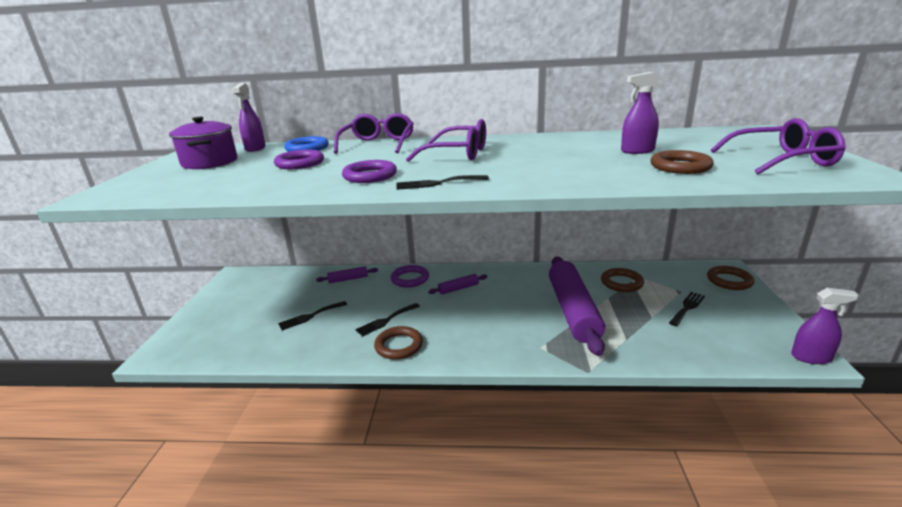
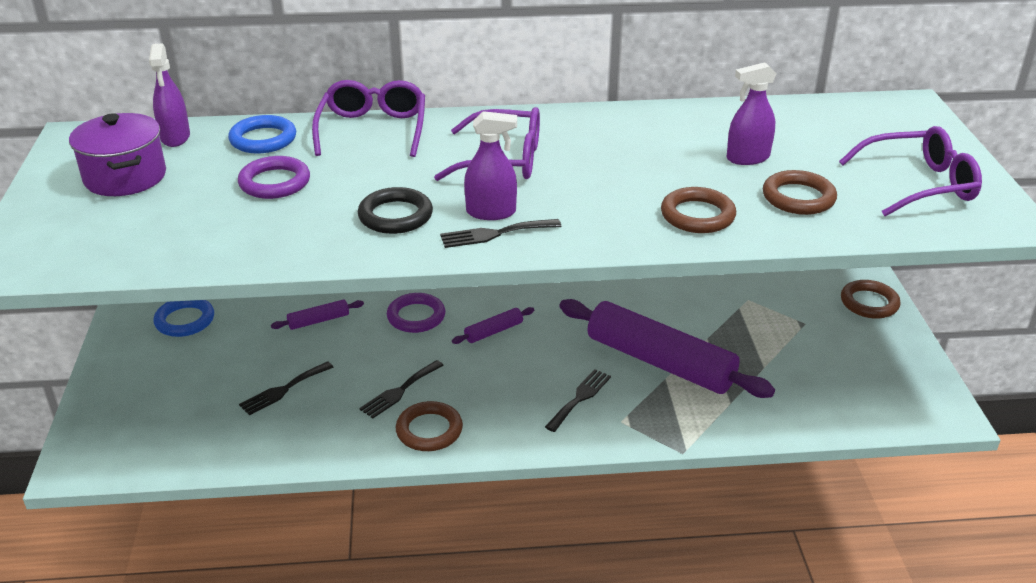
camera: 10 degrees left, 10 degrees up
(268, 276) = (185, 320): none -> blue ring
(370, 176) = (395, 216): purple ring -> black ring
(572, 311) = (659, 362): purple rolling pin -> purple rolling pin turned 45 degrees counterclockwise
(621, 283) = (725, 312): brown ring -> brown ring (697, 215)
(687, 307) = (810, 350): black fork -> black fork (580, 398)
(811, 357) = (947, 416): purple spray bottle -> purple spray bottle (491, 212)

